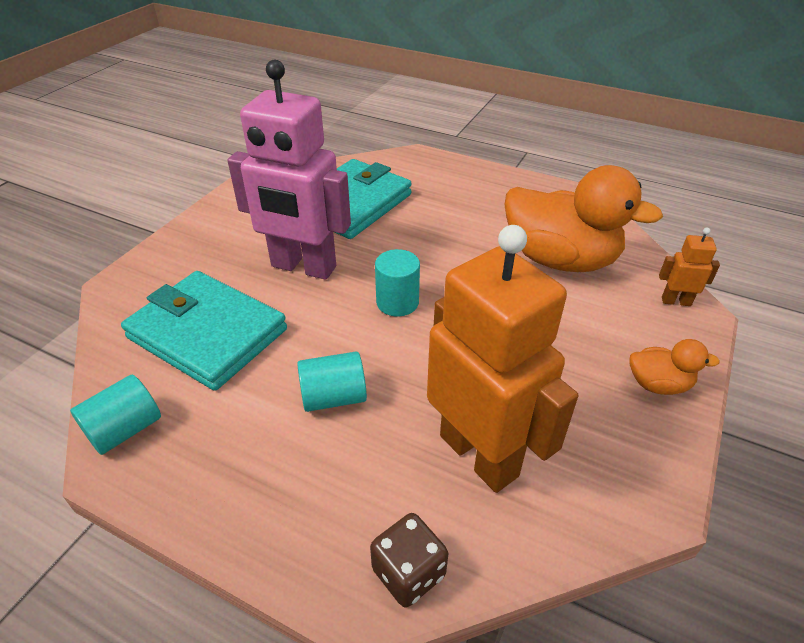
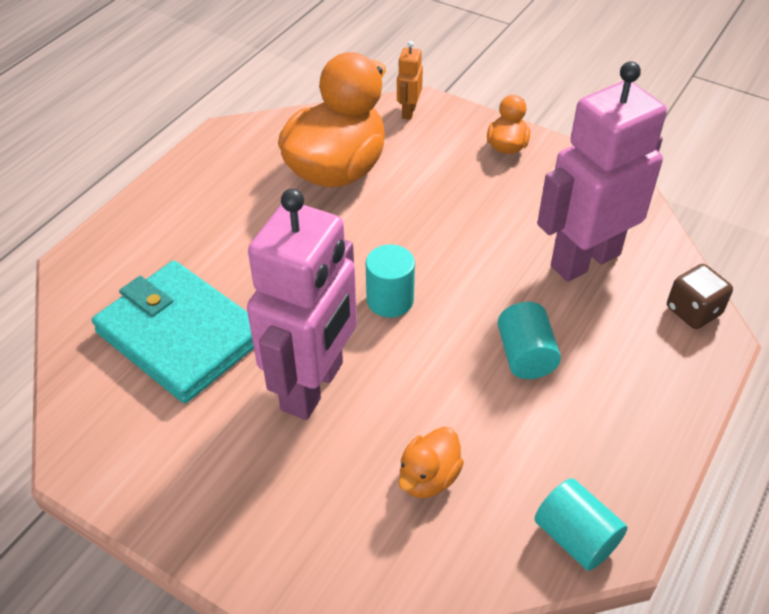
camera: 85 degrees left, 5 degrees up
(207, 333) = (428, 477): turquoise wallet -> orange duck
(479, 455) = (584, 260): orange robot -> pink robot

